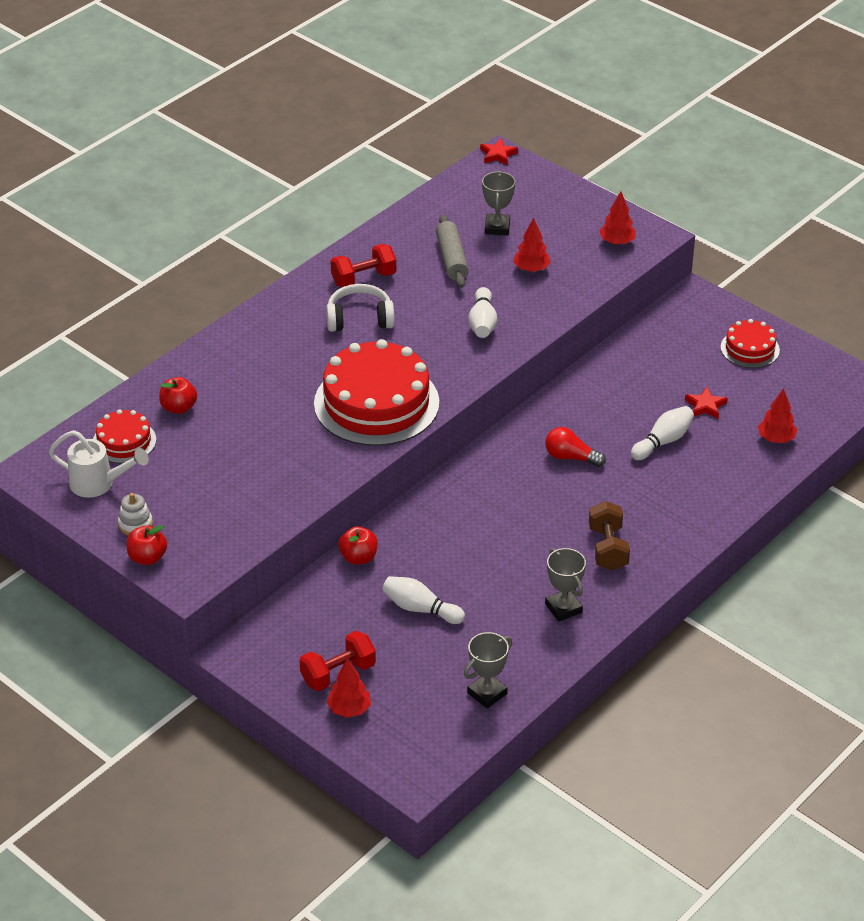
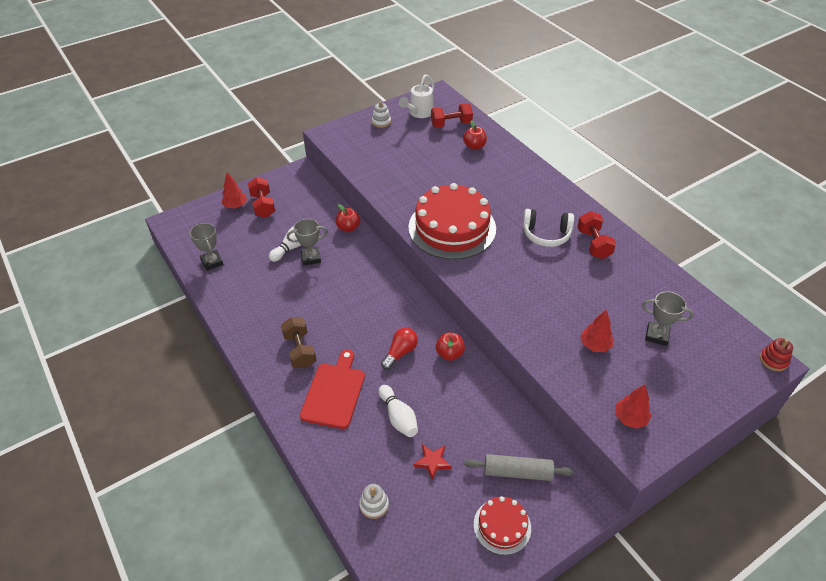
camera: 105 degrees right, 5 degrees up
(124, 441) = (451, 124): red cake -> red dumbbell
(147, 558) = (353, 123): red apple -> red apple (449, 354)
(359, 319) = (546, 234): white headphones -> white headphones turned 90 degrees clockwise
(451, 259) = (614, 297): grey rolling pin -> grey rolling pin (517, 472)
(482, 323) = (528, 299): white bowling pin -> none
(498, 154) = (773, 360): red star -> red stacking toy
(563, 608) = (258, 313): grey trophy -> grey trophy (311, 258)
(608, 548) = (300, 350): brown dumbbell -> brown dumbbell turned 60 degrees clockwise
(655, 501) = (334, 392): none -> red cutting board
(776, 439) = (374, 505): red tree -> white stacking toy

